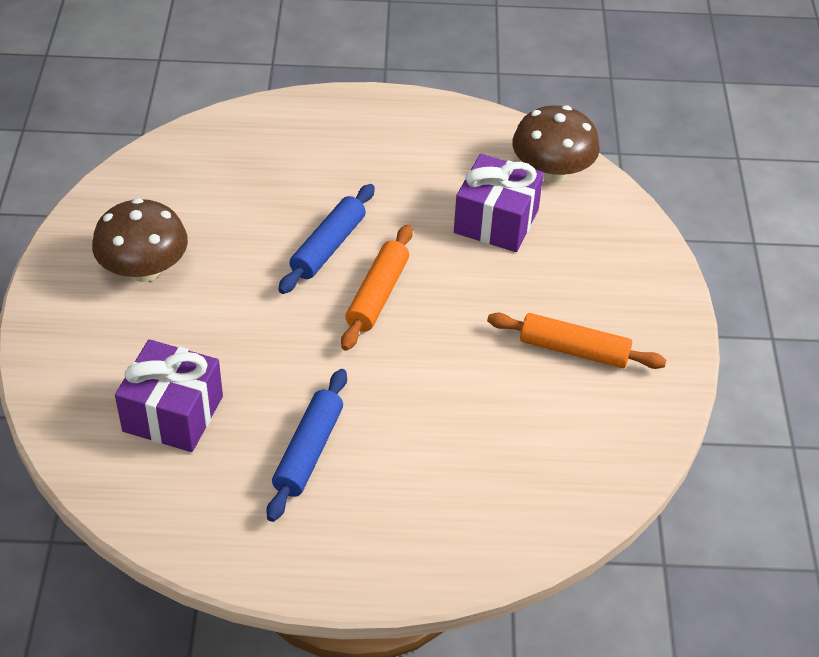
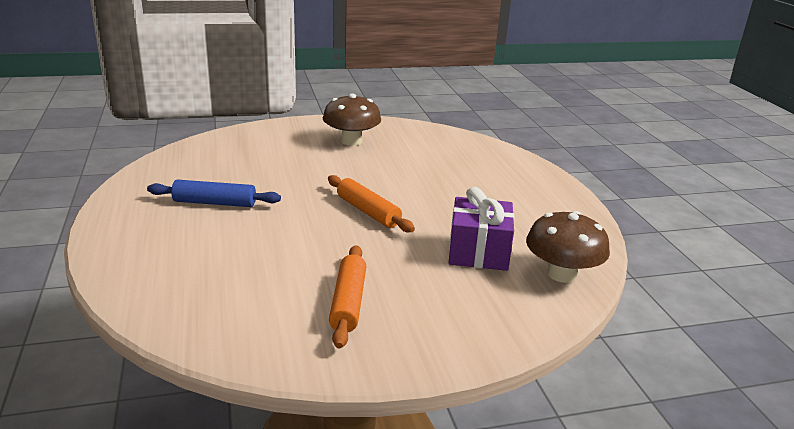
camera: 75 degrees right, 20 degrees down
(173, 414) = (238, 161): purple gift -> none
(328, 247) = (405, 190): blue rolling pin -> none
(377, 295) = (368, 212): orange rolling pin -> orange rolling pin turned 45 degrees clockwise

